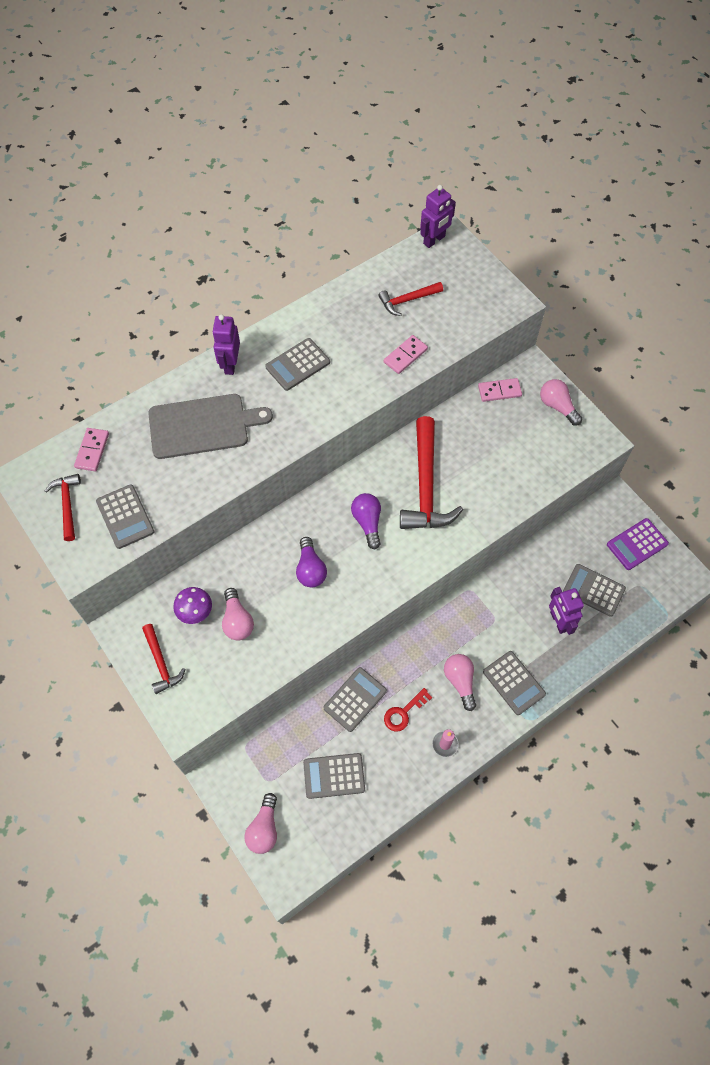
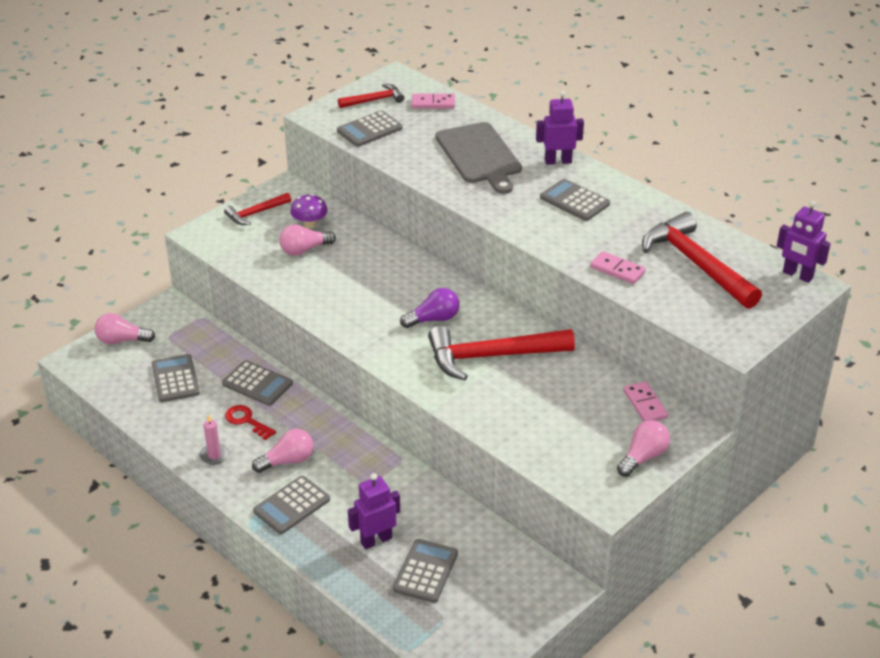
camera: 80 degrees right, 25 degrees down
(310, 569) = (369, 287): purple light bulb -> none
(407, 300) = (696, 264): red hammer -> red hammer, size x1.90
(637, 544) = (503, 613): purple calculator -> none

